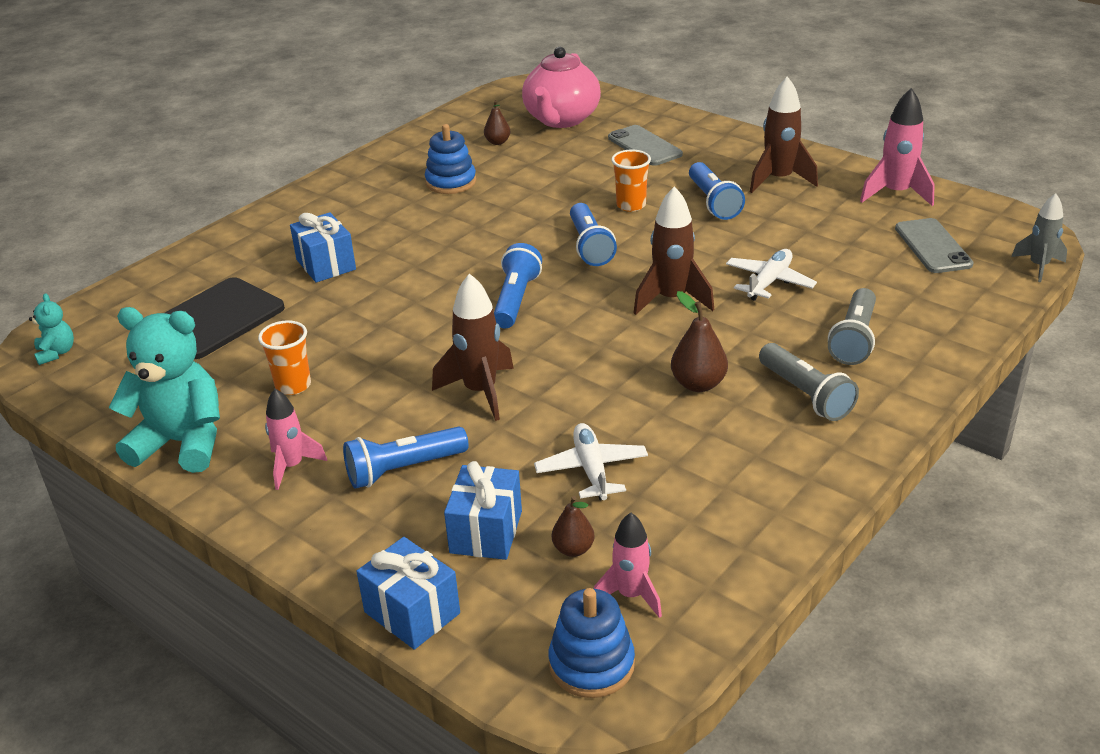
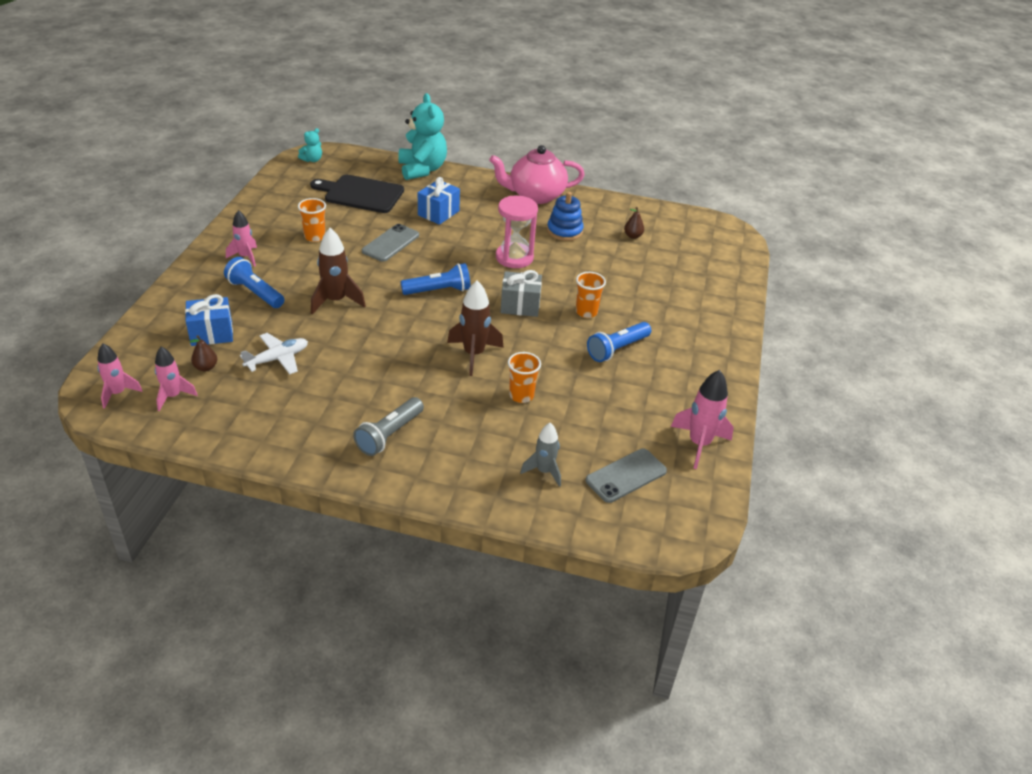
camera: 60 degrees right, 5 degrees up
(182, 443) = (253, 219): turquoise teddy bear -> turquoise teddy bear (422, 169)
(412, 612) = (144, 325): blue gift -> none
(482, 229) = (514, 257): none -> pink hourglass
(561, 119) = (688, 255): pink teapot -> pink teapot (535, 195)
(589, 246) = (520, 306): blue flashlight -> grey gift
(591, 664) = (118, 393): blue stacking toy -> pink rocket
(644, 146) = (678, 300): grey phone -> grey phone (390, 243)
(698, 384) = (380, 384): brown pear -> none
(769, 282) = (521, 395): white plane -> orange cup
(778, 180) = (675, 376): brown rocket -> none
(854, 339) = (468, 449): grey flashlight -> none
(1038, 266) = (633, 544): grey rocket -> grey rocket (544, 471)

